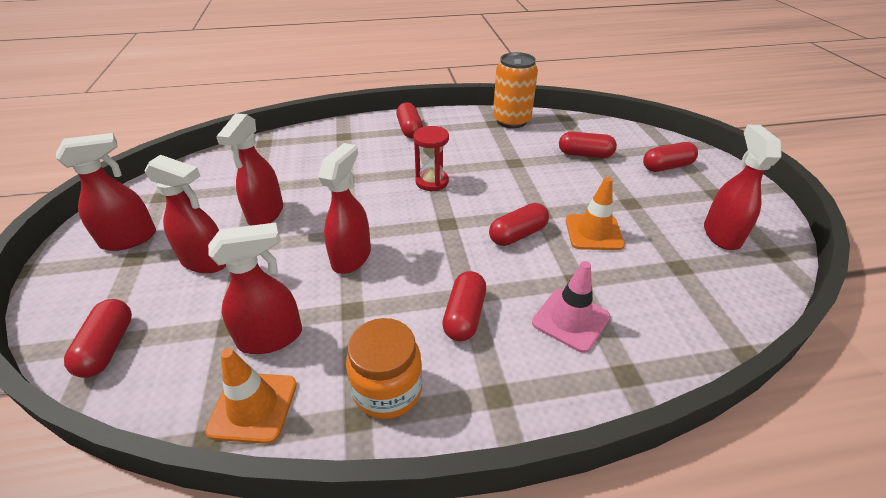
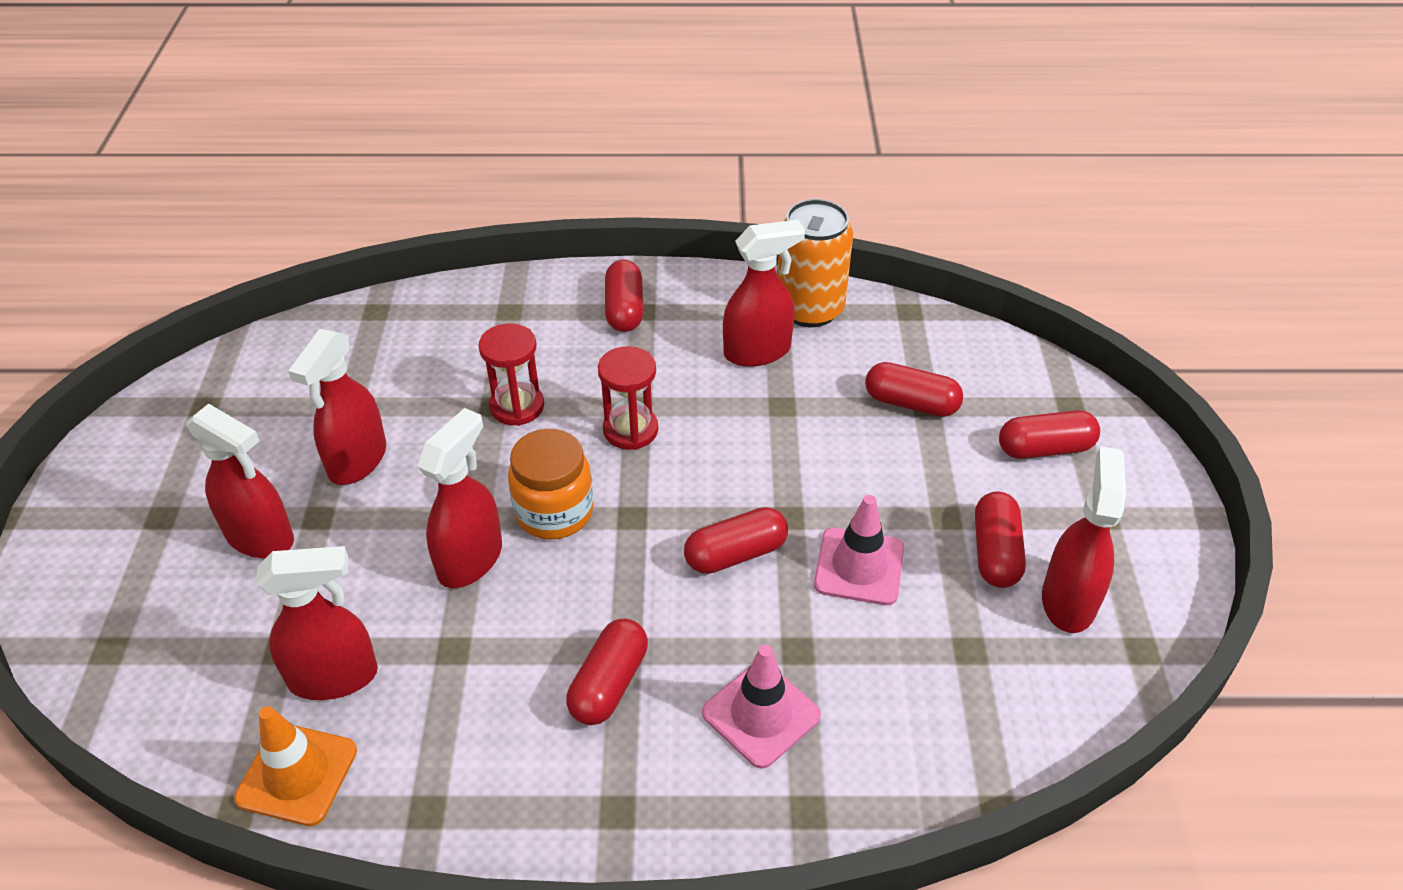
camera: 10 degrees right, 5 degrees up
(108, 347) = (121, 658): red capsule -> red capsule (995, 552)
(130, 239) = (156, 481): red spray bottle -> red spray bottle (758, 351)
(360, 177) = (517, 406): none -> red hourglass
(387, 390) = (473, 779): orange jar -> orange jar (554, 512)
(593, 232) = (859, 566): orange traffic cone -> pink traffic cone

